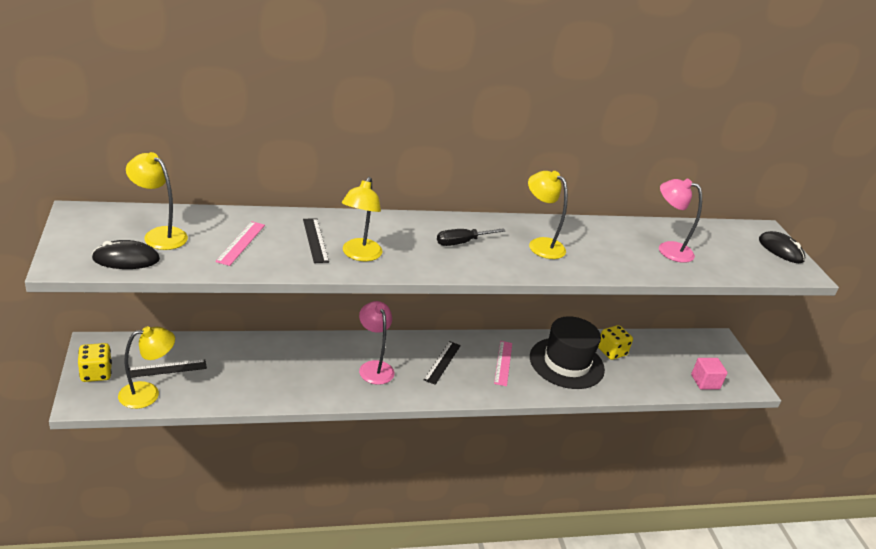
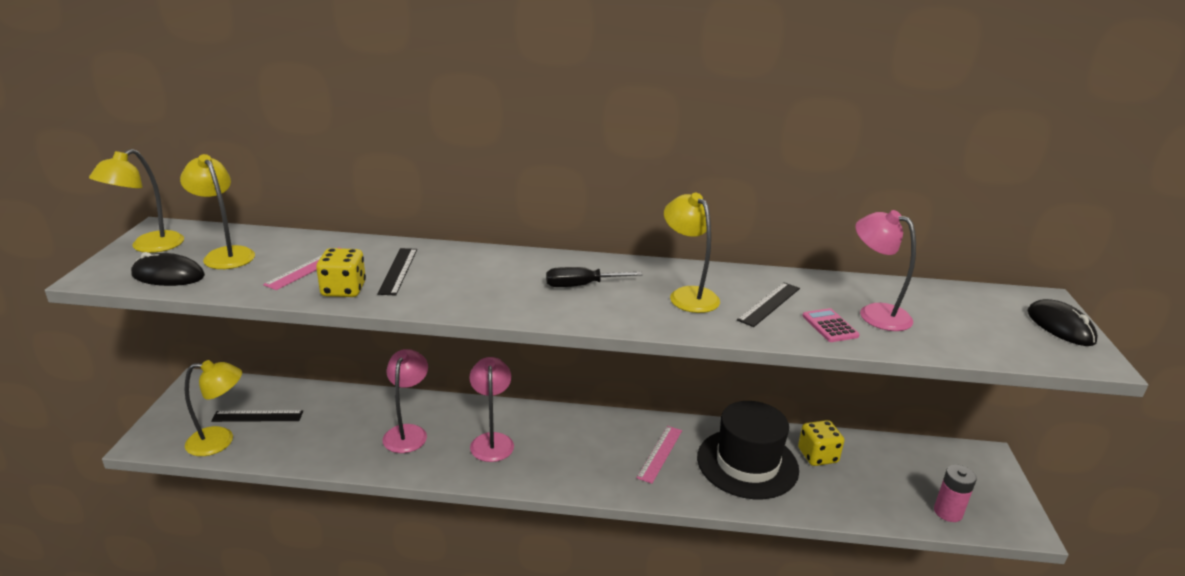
camera: 20 degrees right, 5 degrees down
(96, 373) = (181, 413): yellow dice -> yellow dice (343, 290)
(303, 368) = (408, 432): none -> pink lamp
(359, 255) = (439, 290): yellow lamp -> yellow lamp (149, 246)
(442, 362) = (580, 444): black ruler -> black ruler (769, 304)
(644, 262) = (830, 326): none -> pink calculator
(705, 382) = (948, 512): pink cube -> pink battery

